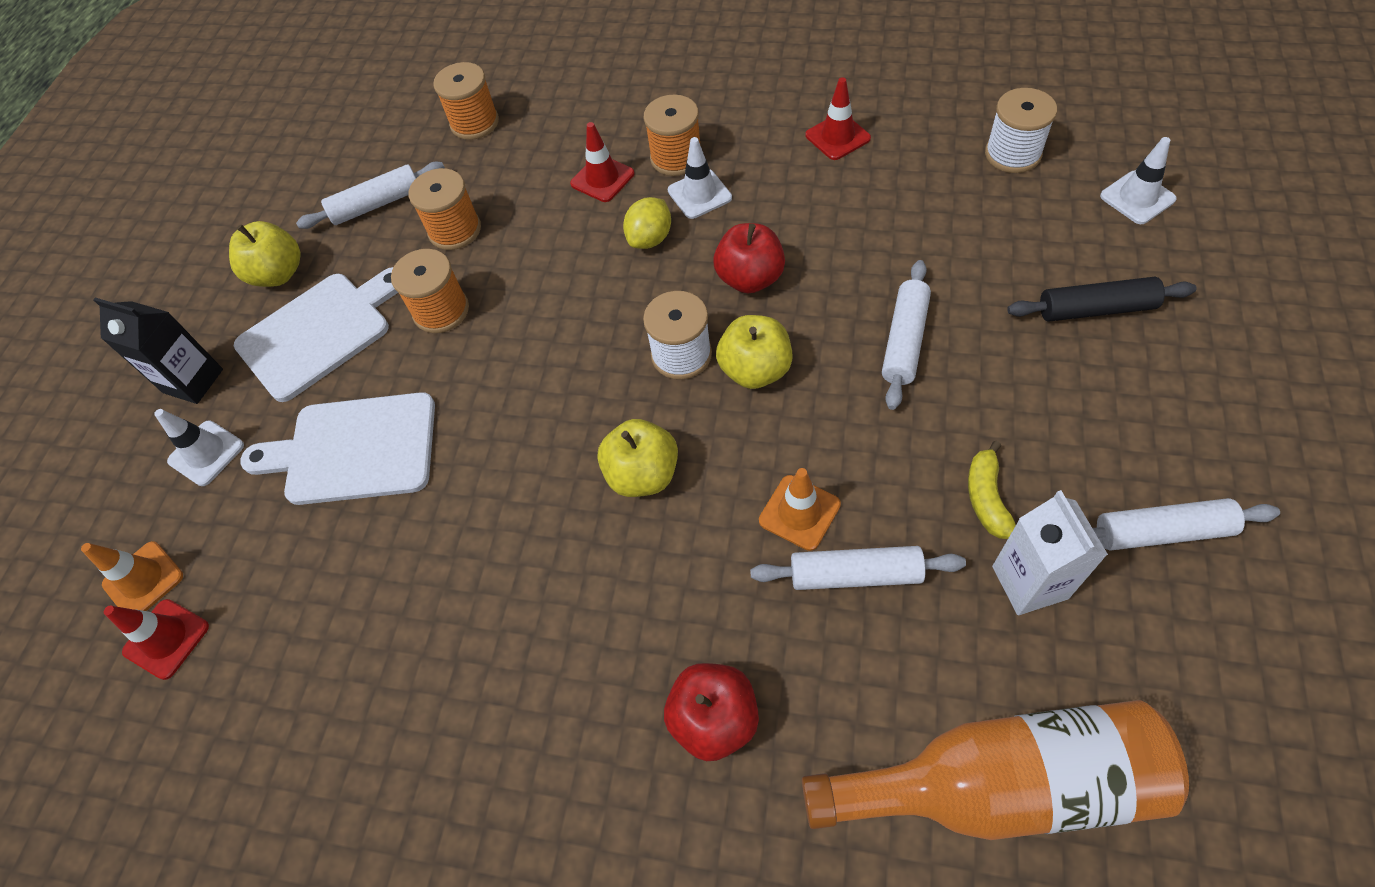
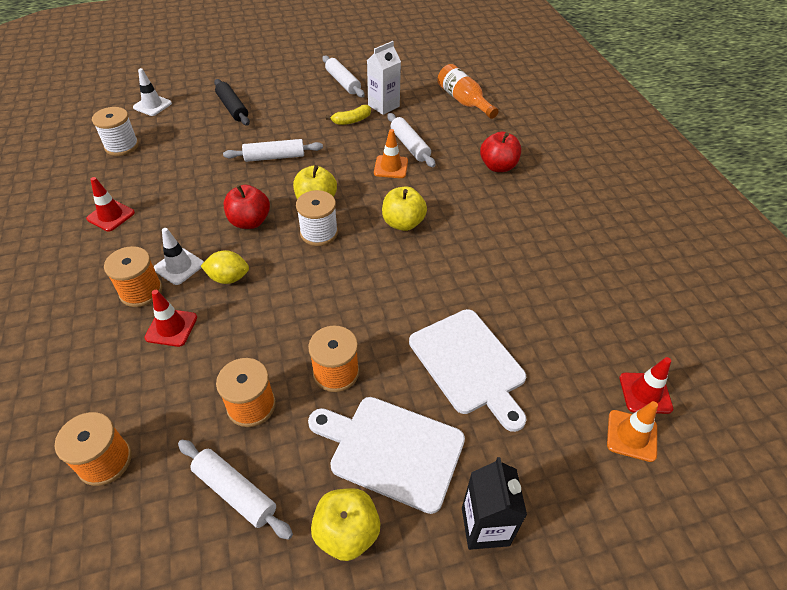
camera: 125 degrees left, 10 degrees down
(206, 453) = (531, 463): white traffic cone -> none
(1000, 783) = (463, 101): orange bottle -> orange bottle, size x0.64

